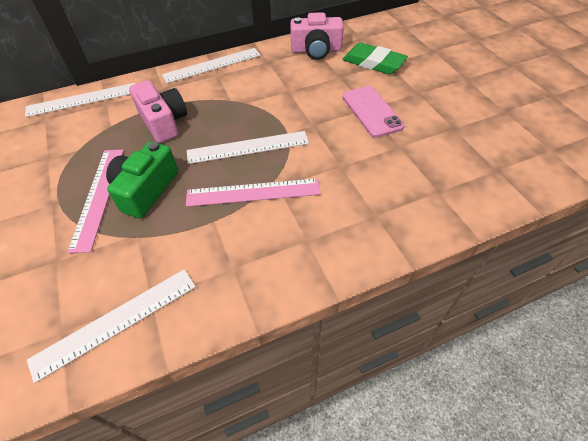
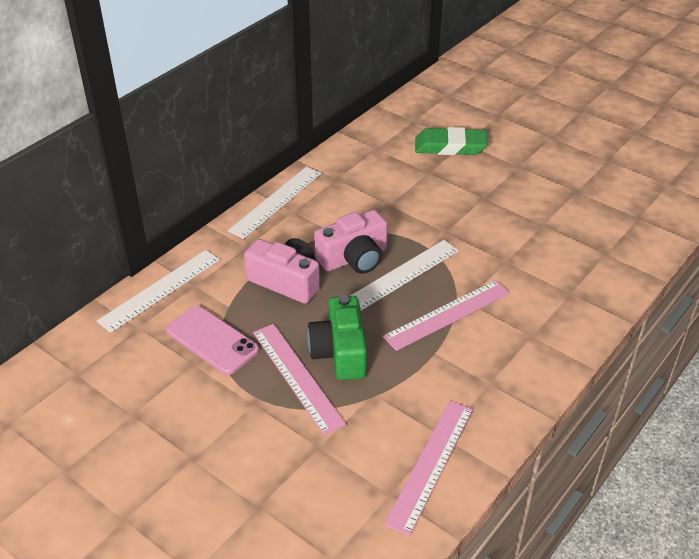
camera: 30 degrees left, 10 degrees down
(116, 321) = (430, 464): white ruler -> pink ruler
(316, 50) = (378, 149): pink camera -> pink camera (354, 258)
(372, 111) = (491, 199): pink phone -> pink phone (212, 340)

